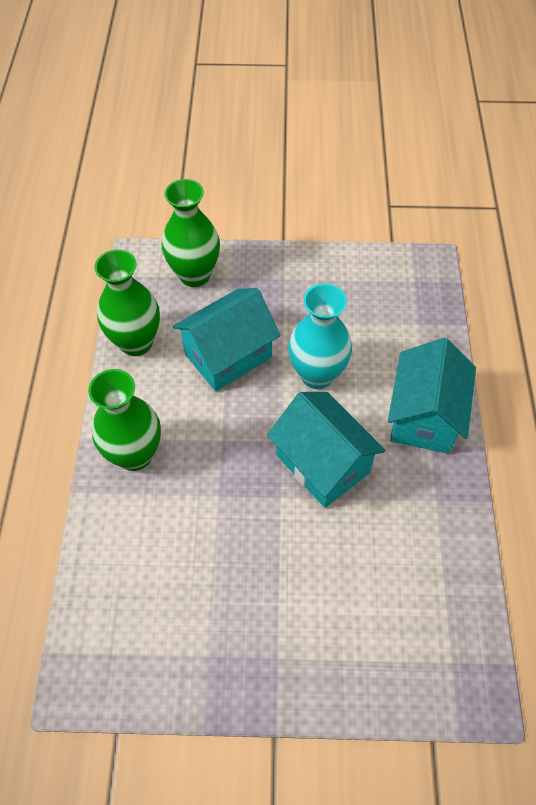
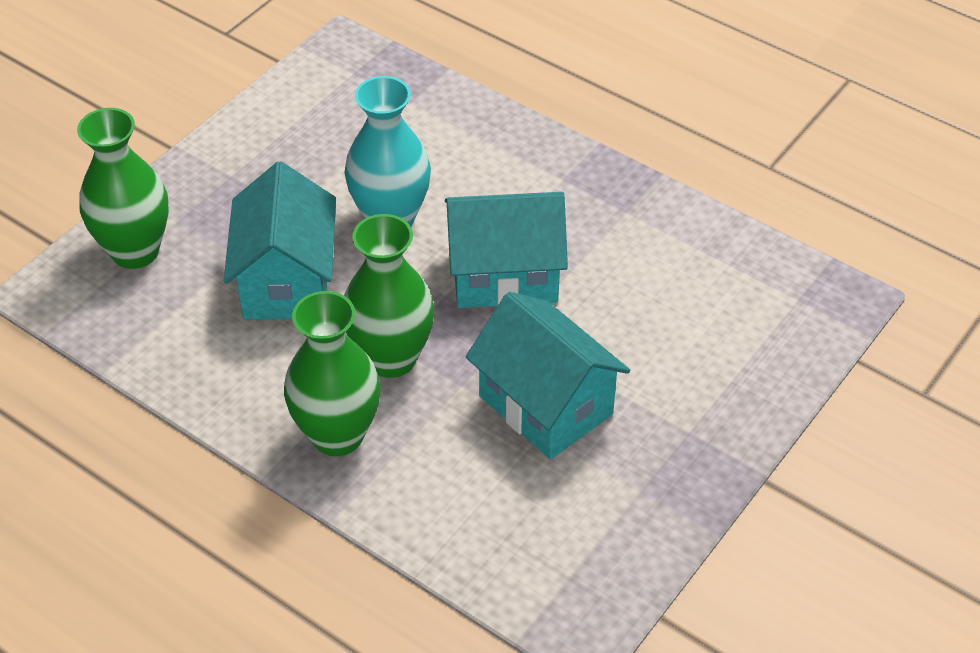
camera: 55 degrees left, 10 degrees down
(136, 342) = (177, 357): green vase -> green vase (391, 358)
(424, 416) = (525, 165): turquoise house -> turquoise house (545, 405)

